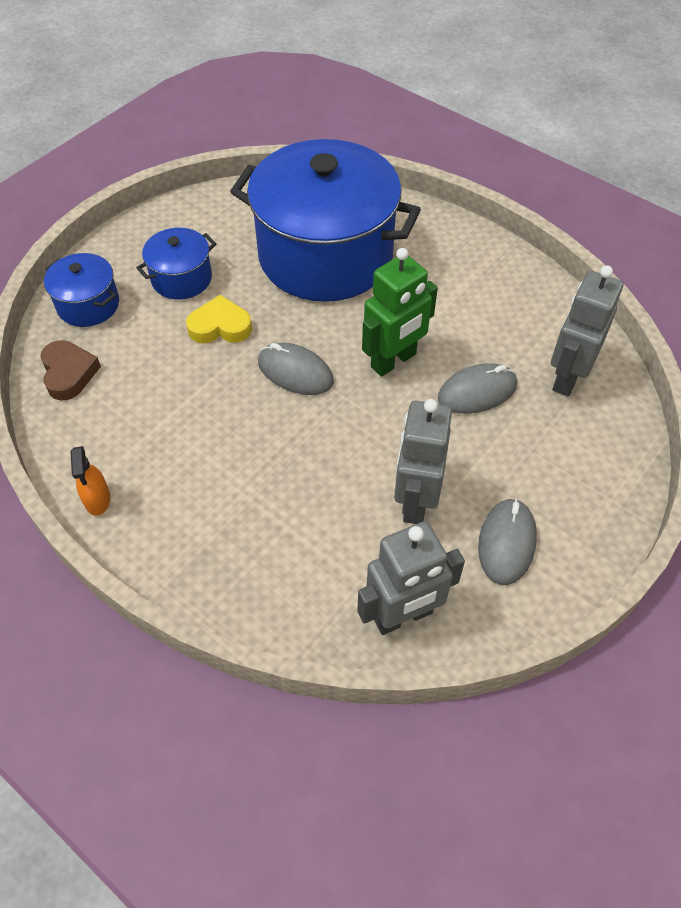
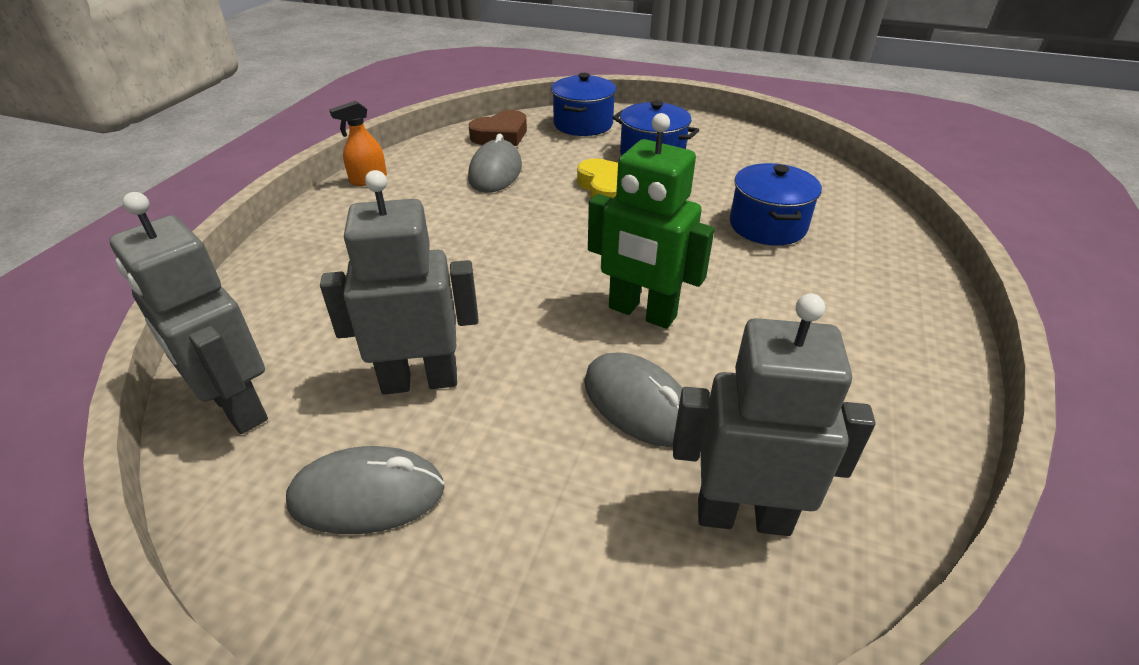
camera: 70 degrees right, 15 degrees down
(295, 372) = (575, 245): grey mouse -> grey mouse (495, 172)
(325, 255) = (767, 226): blue pot -> blue pot, size x0.44

